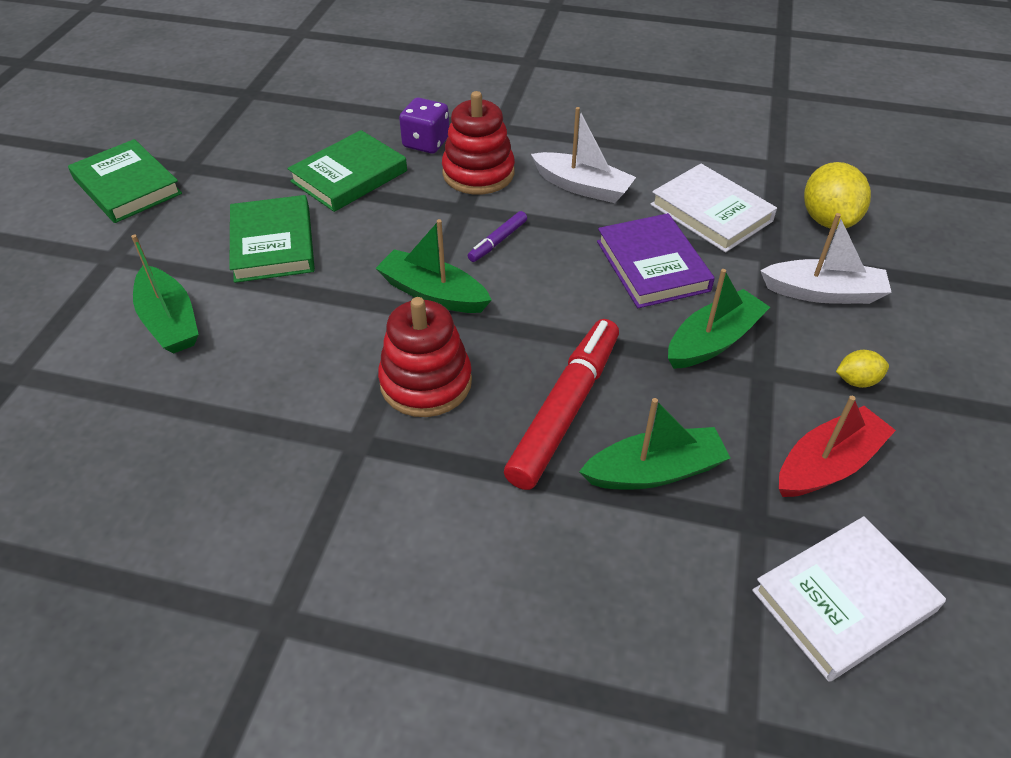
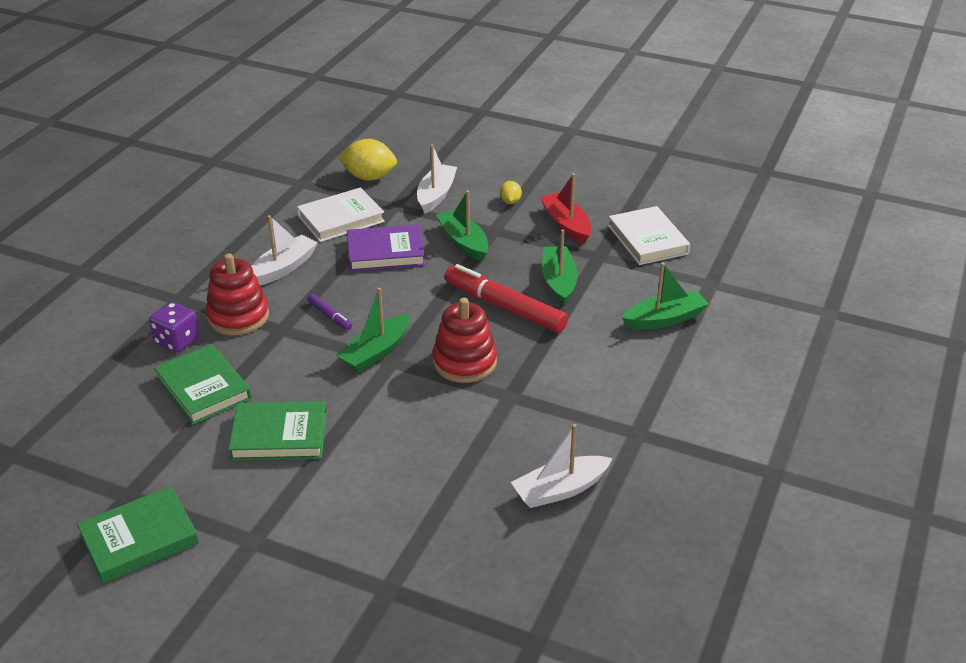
camera: 80 degrees left, 10 degrees down
(157, 525) = (560, 490): none -> white boat
(170, 321) = (356, 495): green boat -> green boat (665, 319)

